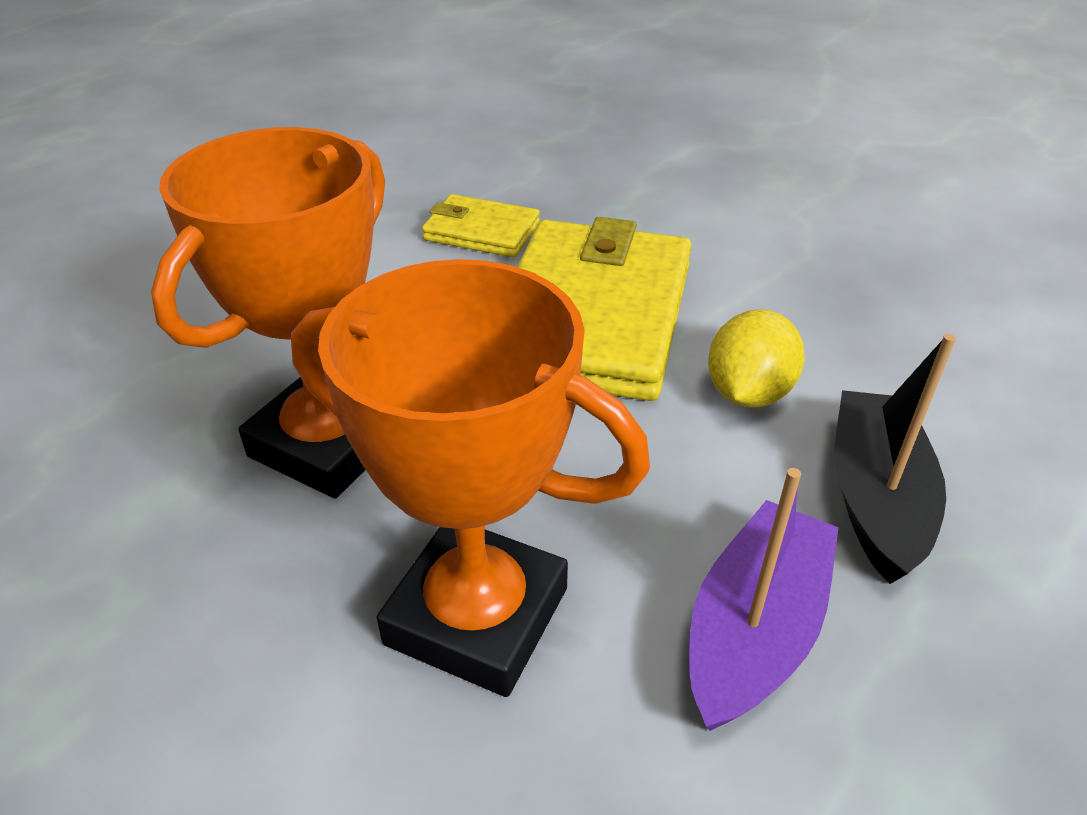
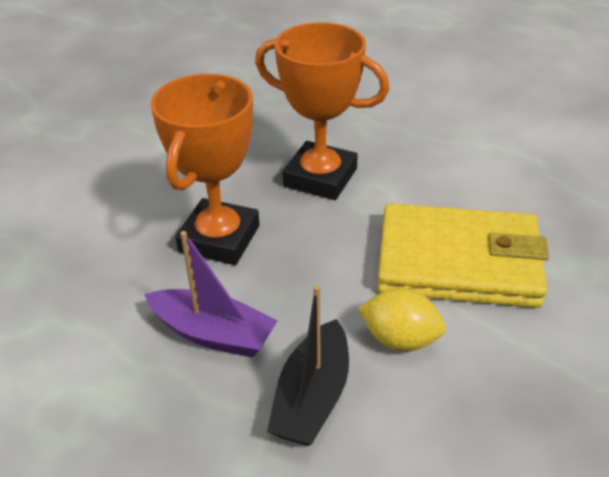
camera: 85 degrees right, 0 degrees up
(481, 232) = (539, 203): yellow wallet -> none
(876, 498) = (312, 397): black boat -> black boat turned 105 degrees clockwise

